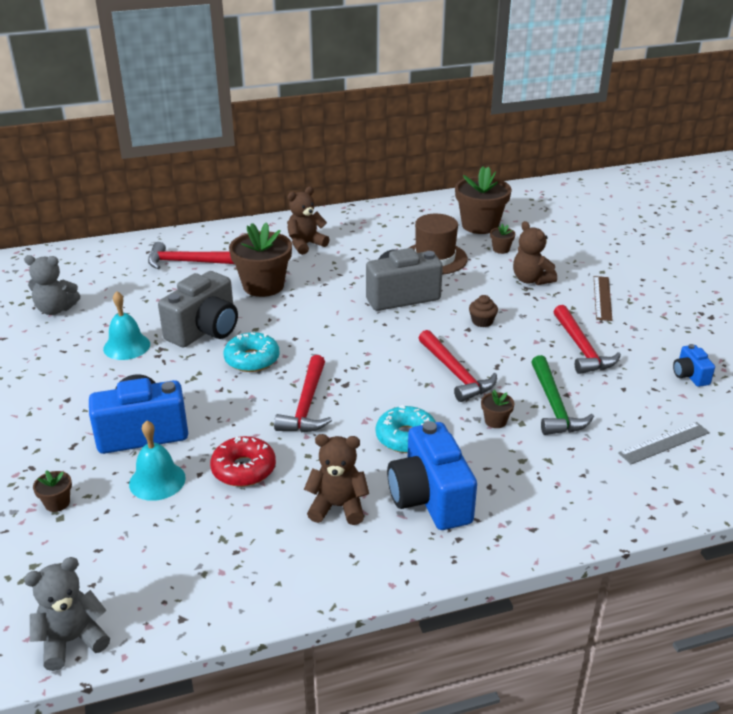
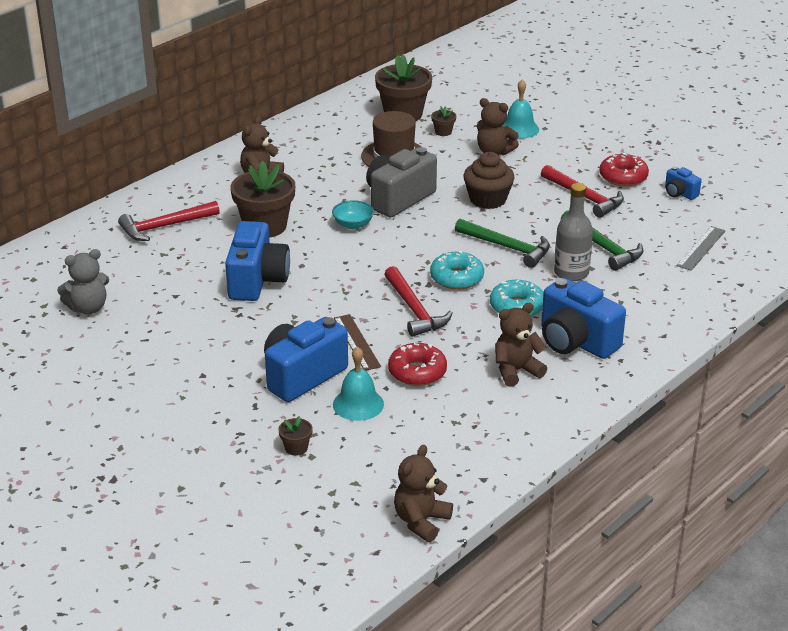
camera: 30 degrees left, 0 degrees up
(72, 640) = (421, 521): grey teddy bear -> brown teddy bear
(126, 346) = (201, 316): turquoise bell -> turquoise bell (519, 129)
(205, 330) = (257, 280): grey camera -> blue camera
(252, 359) = (328, 290): turquoise donut -> turquoise donut (456, 278)
(337, 307) = (353, 224): none -> turquoise bowl
(455, 373) = (507, 247): red hammer -> green hammer
(482, 321) = (487, 199): brown cupcake -> brown cupcake, size x1.84
(495, 421) = (571, 273): brown flower pot -> grey bottle
(602, 298) = (564, 151): brown ruler -> brown ruler (356, 342)
(641, 340) = (623, 177): none -> red donut

